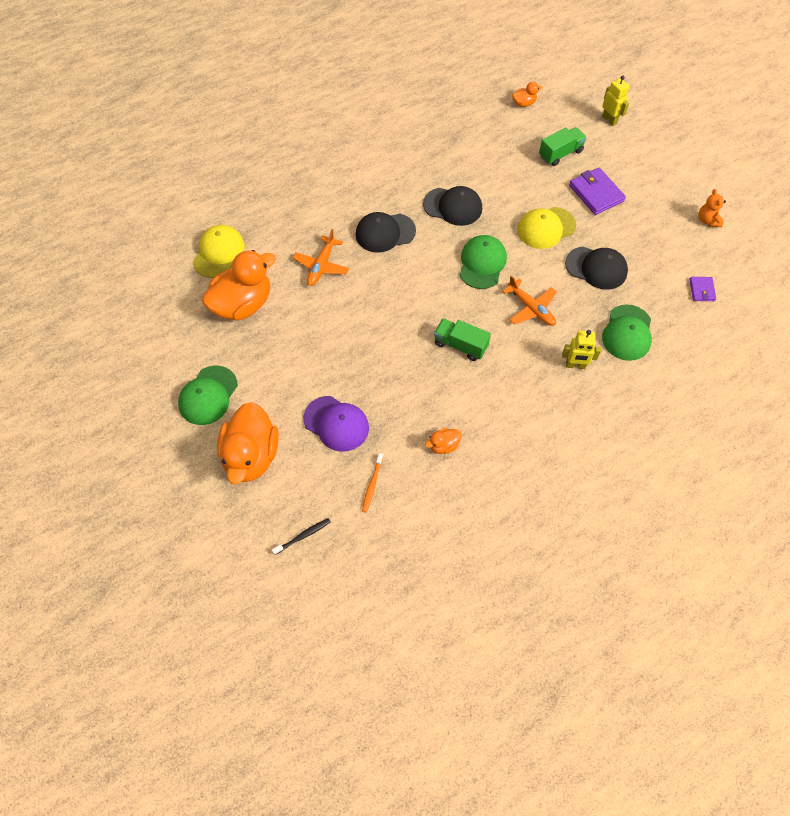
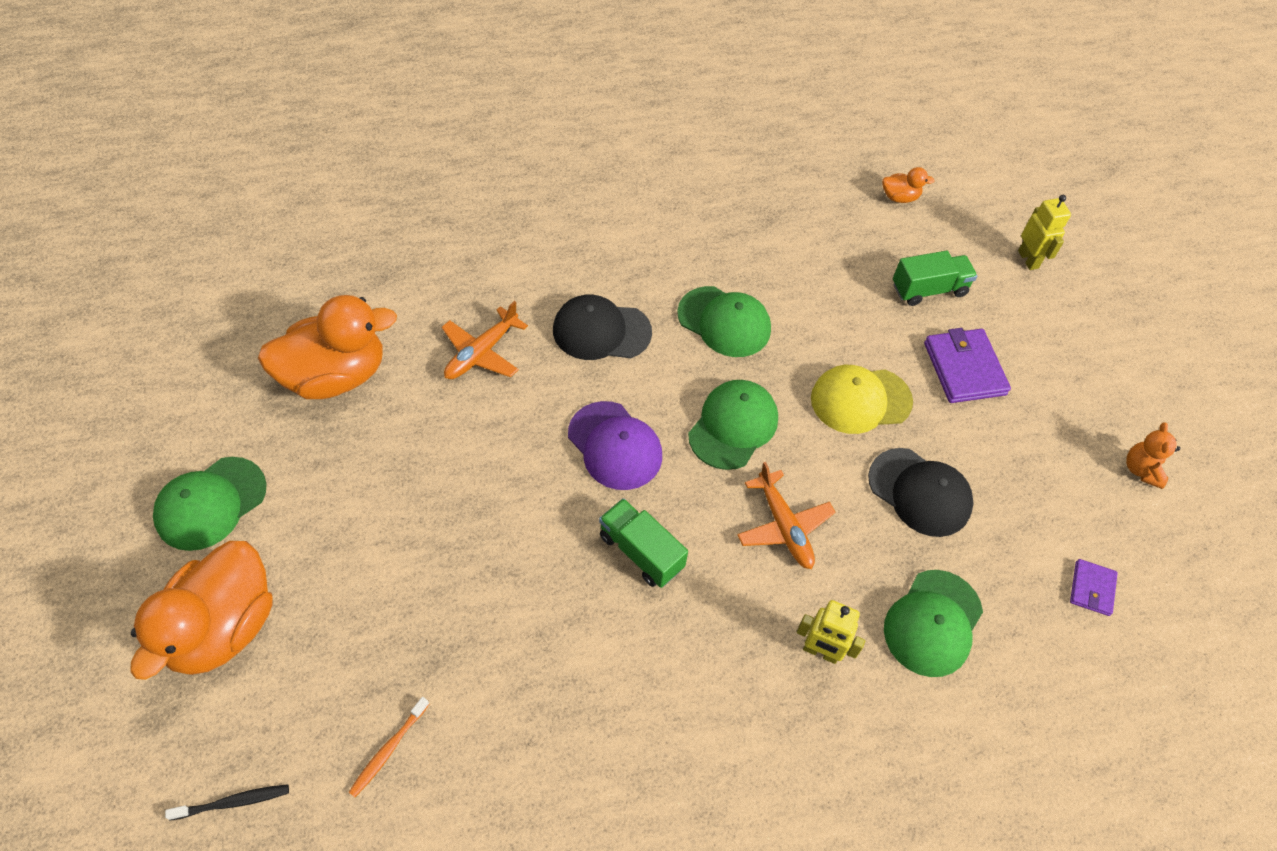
camera: 15 degrees right, 5 degrees down
(218, 253) = (340, 287): yellow cap -> none
(336, 423) = (382, 619): purple cap -> purple cap (615, 445)
(443, 445) = (537, 720): orange duck -> none
(453, 206) = (724, 322): black cap -> green cap

